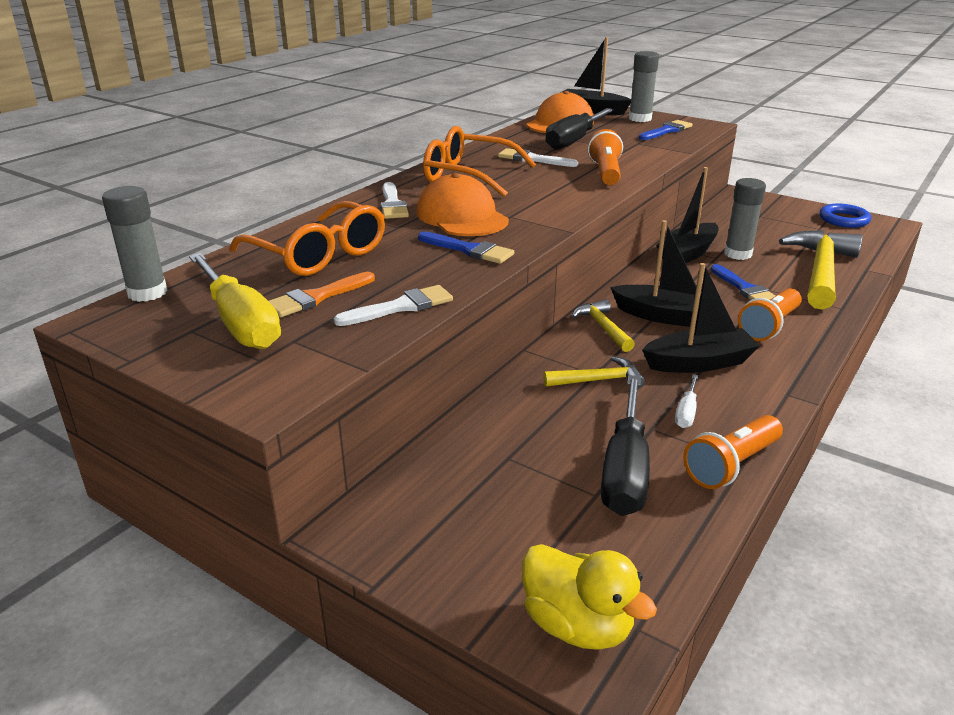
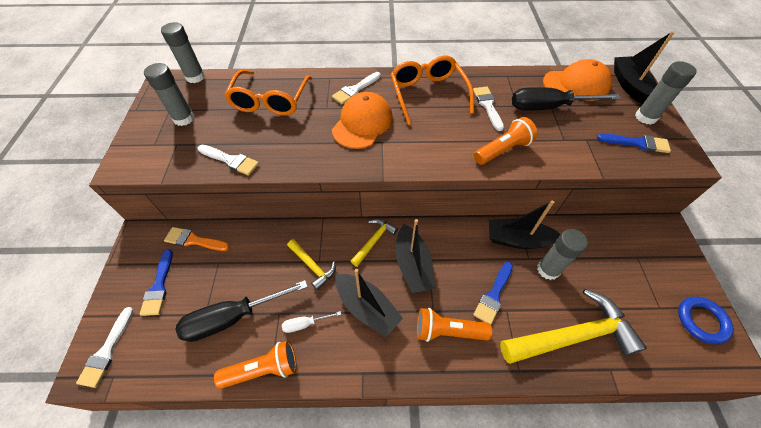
camera: 55 degrees right, 25 degrees up
(240, 322) = (184, 118): yellow screwdriver -> grey glue stick
(317, 297) = (222, 127): orange brush -> orange brush (194, 240)
(469, 250) = (318, 149): blue brush -> blue brush (159, 286)
(577, 625) = (107, 351): yellow duck -> white brush
(731, 465) = (263, 369): orange flashlight -> orange flashlight turned 150 degrees clockwise

